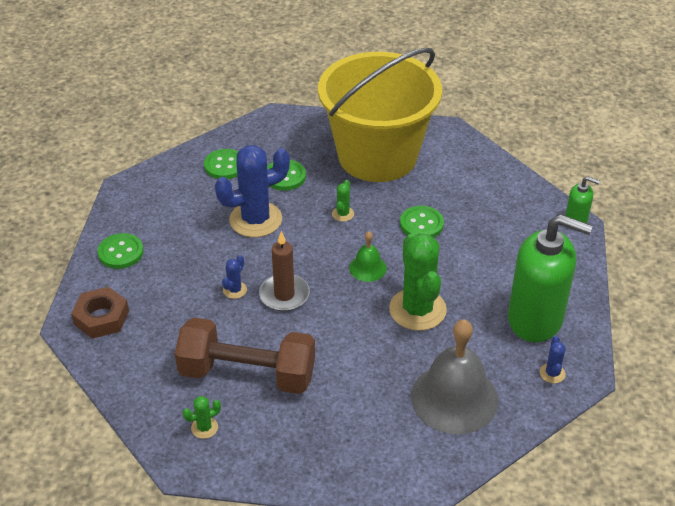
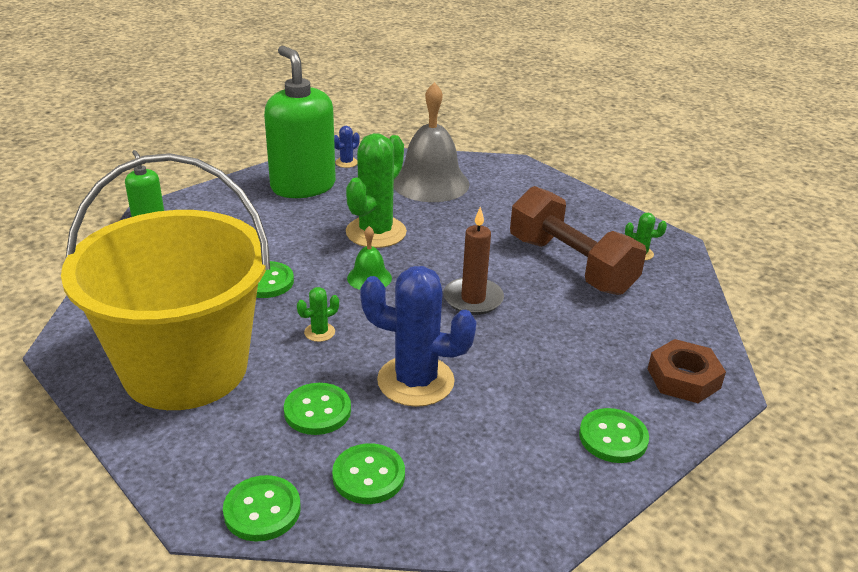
camera: 140 degrees left, 10 degrees down
(235, 290) = (516, 328): blue cactus -> none
(253, 130) = (262, 510): none -> green button

